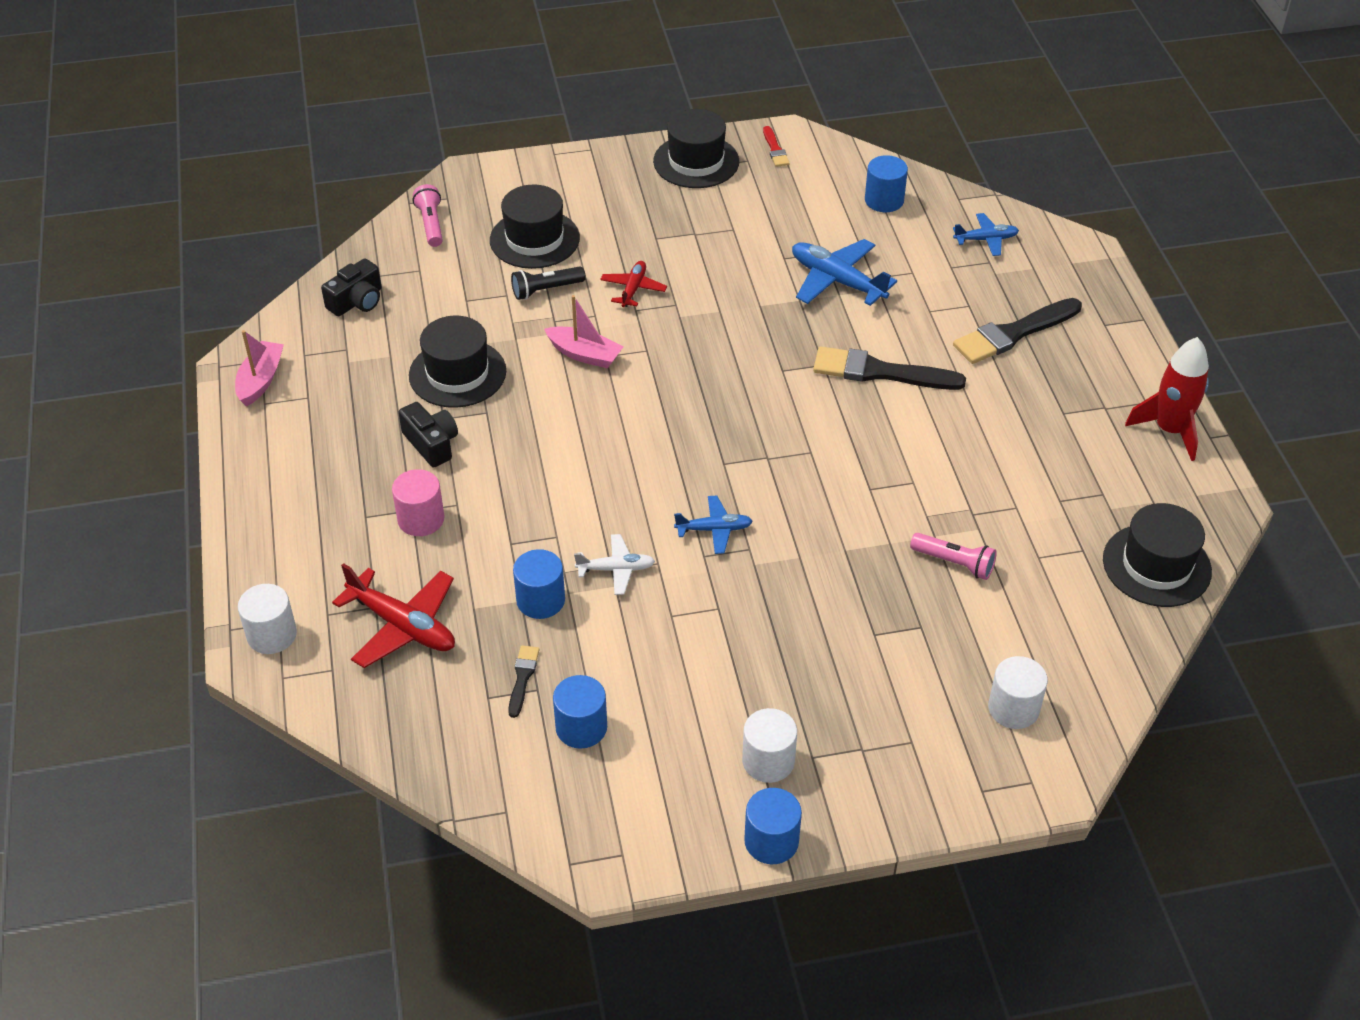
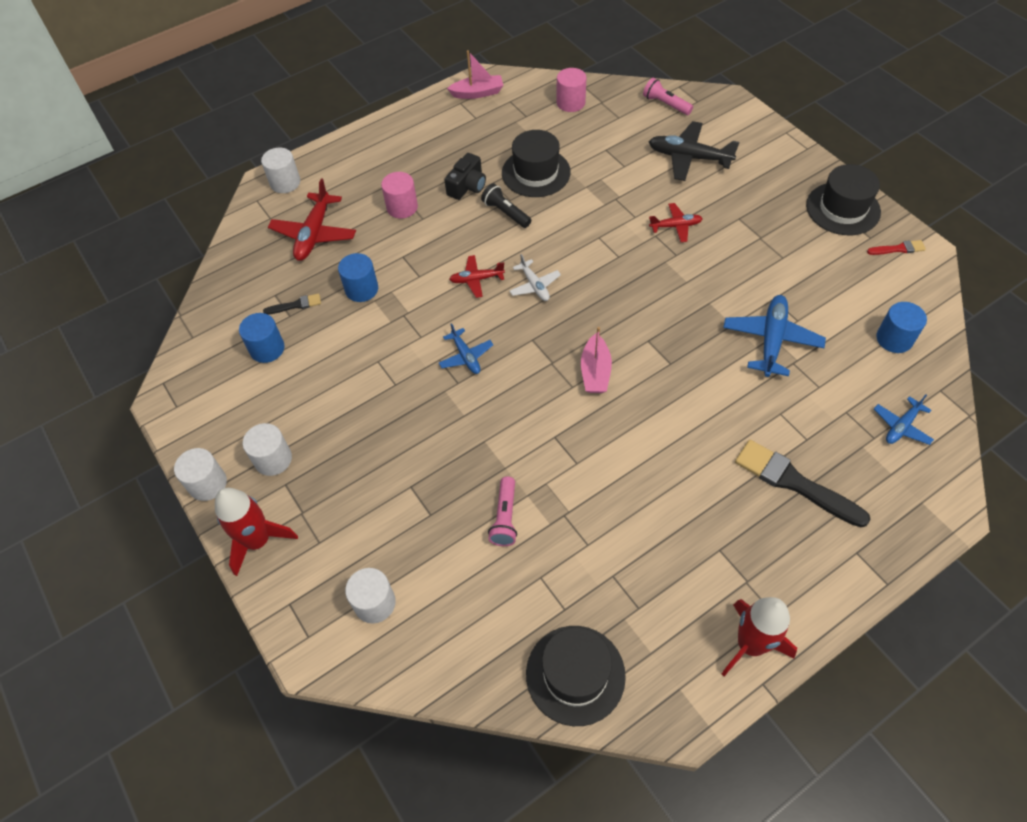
camera: 70 degrees right, 10 degrees up
(357, 301) = (570, 103): black camera -> pink cylinder
(431, 224) = (665, 104): pink flashlight -> pink flashlight turned 105 degrees counterclockwise
(534, 239) = (689, 157): black hat -> black plane
(546, 290) = (642, 183): black flashlight -> black flashlight (506, 213)
(584, 354) = (593, 226): pink boat -> pink boat (595, 372)
(599, 483) = (476, 279): none -> red plane
(616, 569) = (405, 317): white plane -> white plane (534, 285)
(771, 841) = (208, 484): blue cylinder -> white cylinder
(775, 149) = (898, 249): red brush -> red brush turned 150 degrees counterclockwise
(880, 372) = (685, 402): black brush -> none
(883, 803) = (258, 541): none -> red rocket
(986, 239) = (901, 426): blue plane -> blue plane turned 75 degrees clockwise

